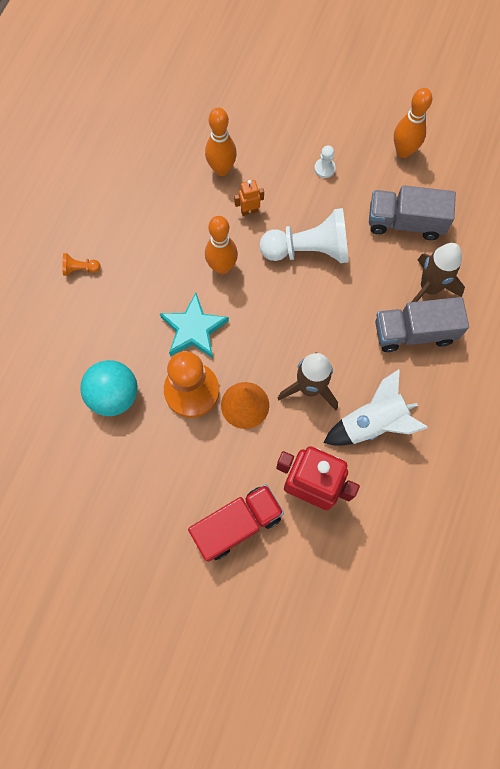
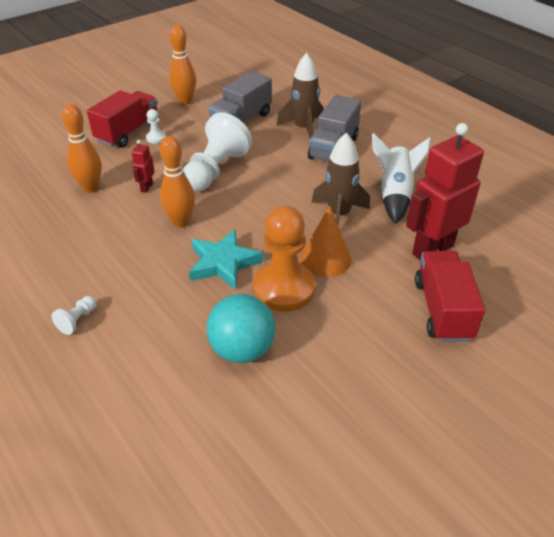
camera: 60 degrees left, 30 degrees down
(80, 269) = (78, 320): orange pawn -> white pawn
(249, 211) = (146, 187): orange robot -> red robot
(317, 140) = (128, 132): none -> red truck

